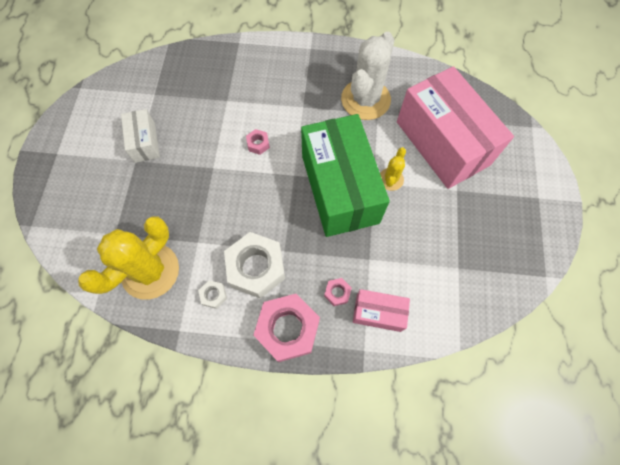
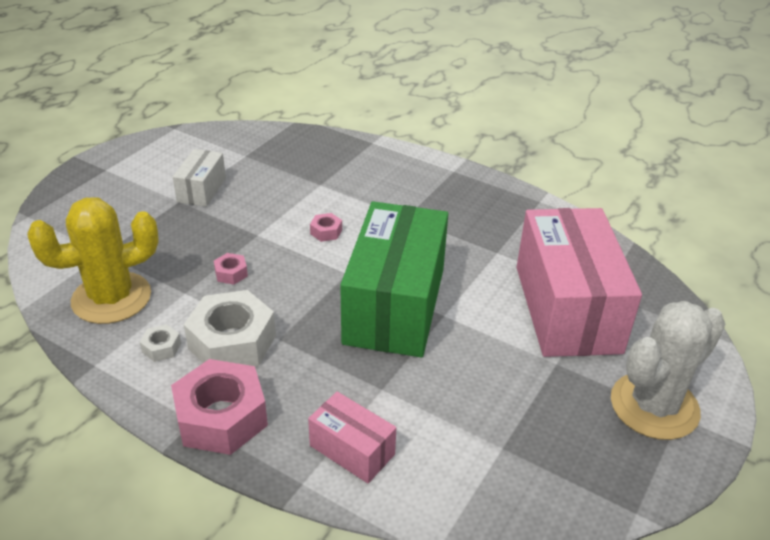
camera: 25 degrees right, 30 degrees down
(337, 293) = (313, 406): pink nut -> pink nut (231, 273)
(365, 99) = (490, 235): white cactus -> white cactus (654, 406)
(390, 179) = (469, 319): yellow cactus -> none

